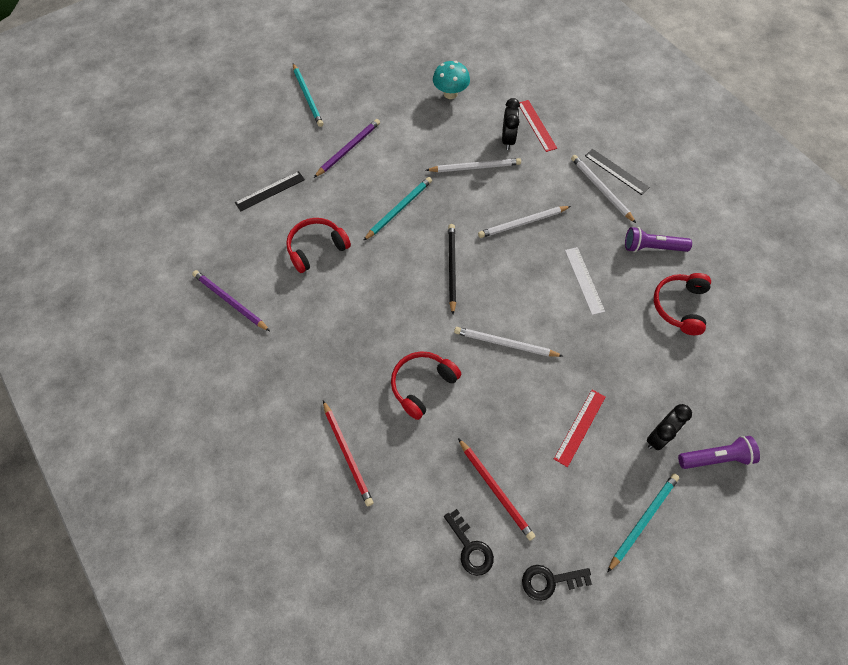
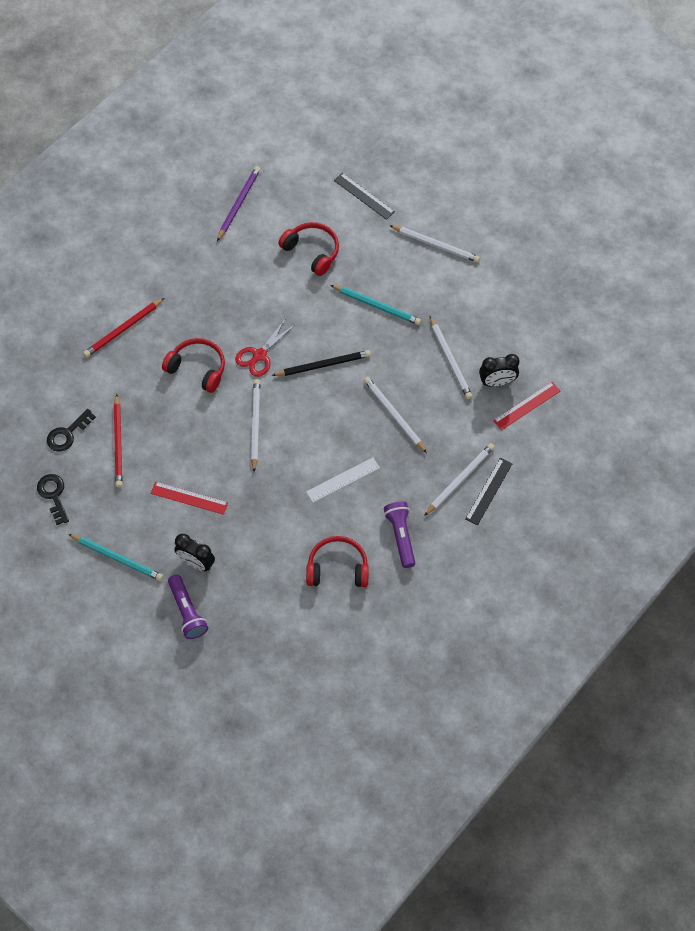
camera: 75 degrees right, 0 degrees up
(307, 97) = (491, 191): turquoise pencil -> none
(348, 149) = (436, 245): purple pencil -> white pencil
(423, 322) = (259, 355): none -> red scissors
(450, 94) = (542, 316): turquoise mushroom -> none
(495, 490) = (118, 443): red pencil -> red pencil turned 45 degrees counterclockwise

